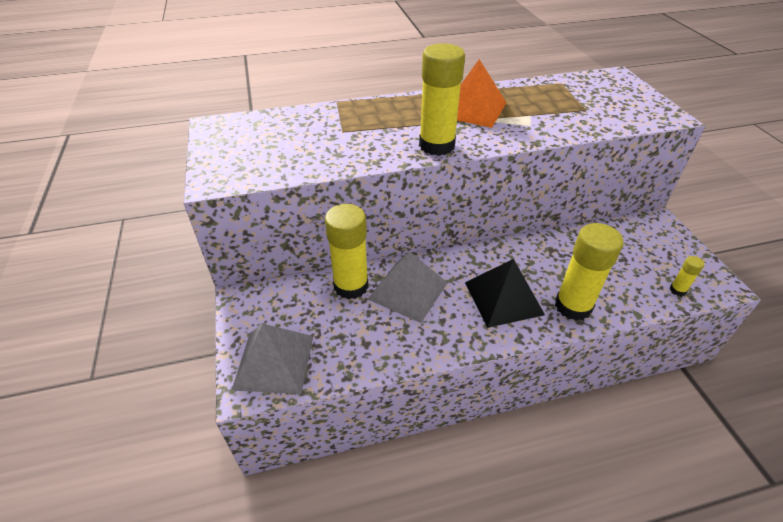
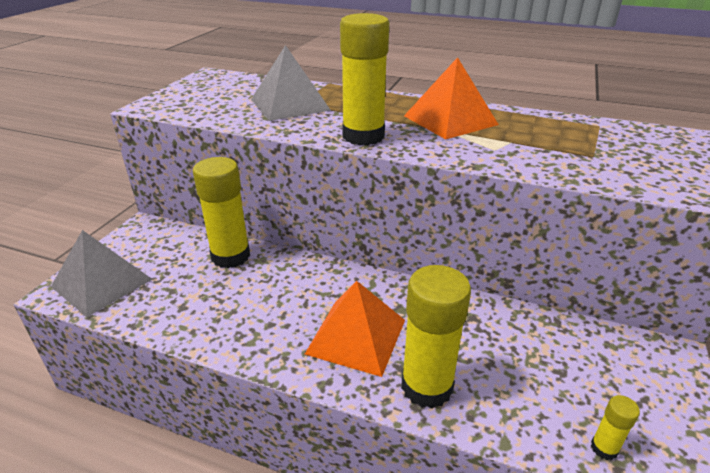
camera: 35 degrees right, 10 degrees down
(408, 290) = (273, 283): grey pyramid -> grey pyramid (290, 104)
(504, 298) = (356, 336): black pyramid -> orange pyramid

